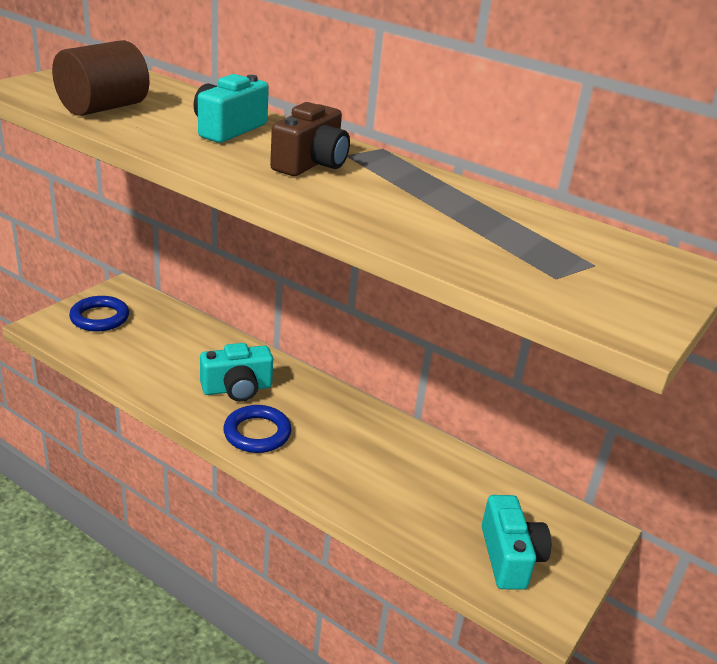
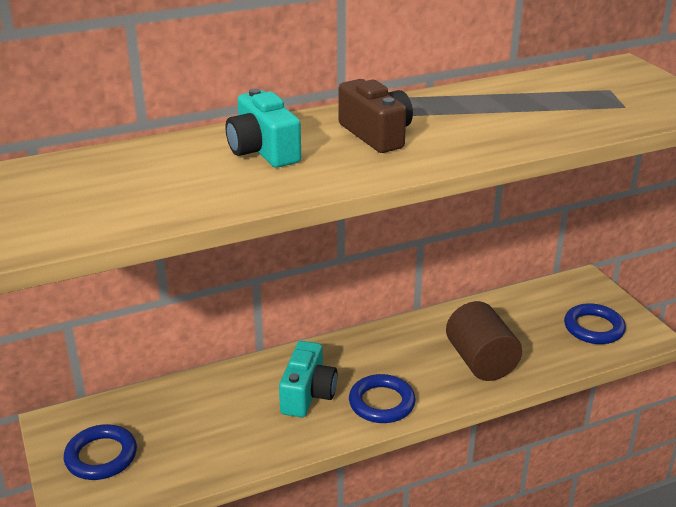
camera: 55 degrees left, 0 degrees up
(103, 108) = (145, 201): brown cylinder -> brown cylinder (480, 361)
(510, 557) = (593, 328): turquoise camera -> blue ring

